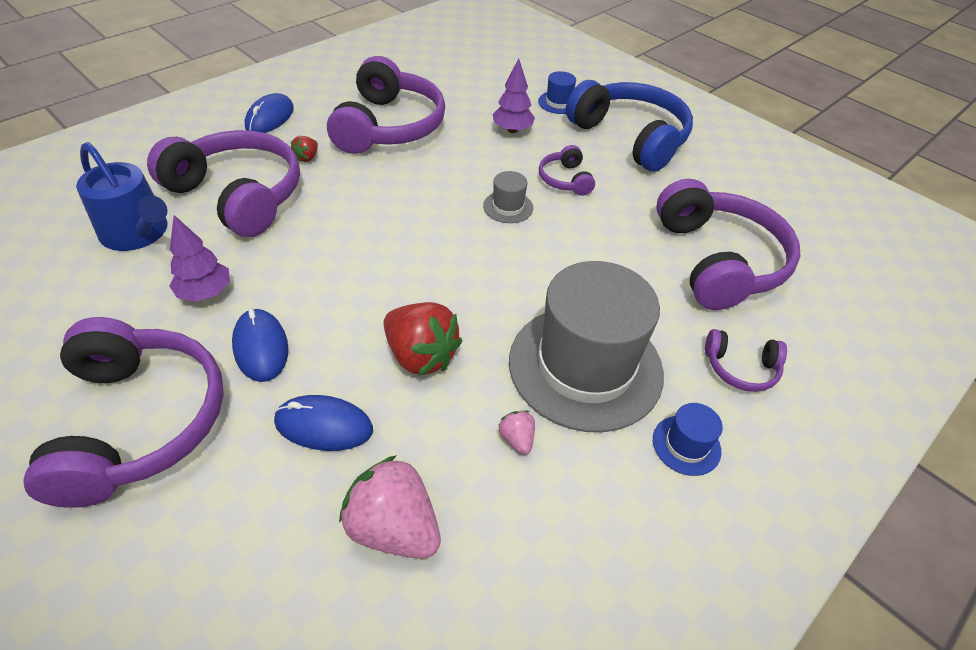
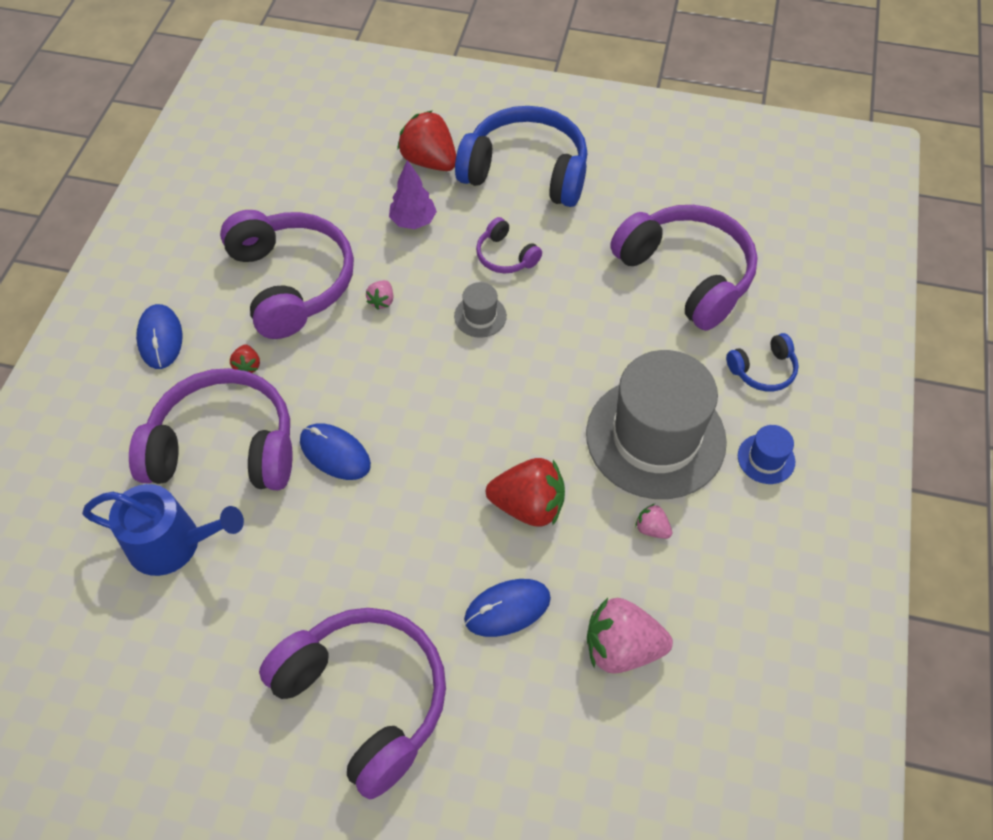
camera: 30 degrees left, 10 degrees up
(205, 293) = (300, 561): purple tree -> none
(261, 347) = (397, 578): blue mouse -> blue mouse (335, 453)
(441, 164) = (382, 301): none -> pink strawberry
(558, 103) = (429, 161): blue hat -> red strawberry
(740, 368) = (763, 370): purple headphones -> blue headphones

